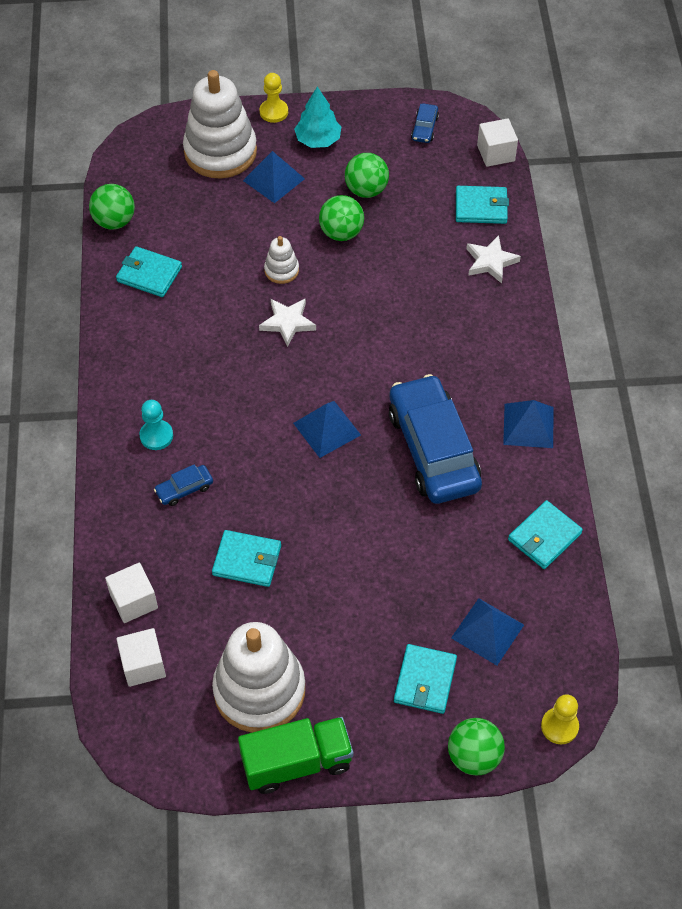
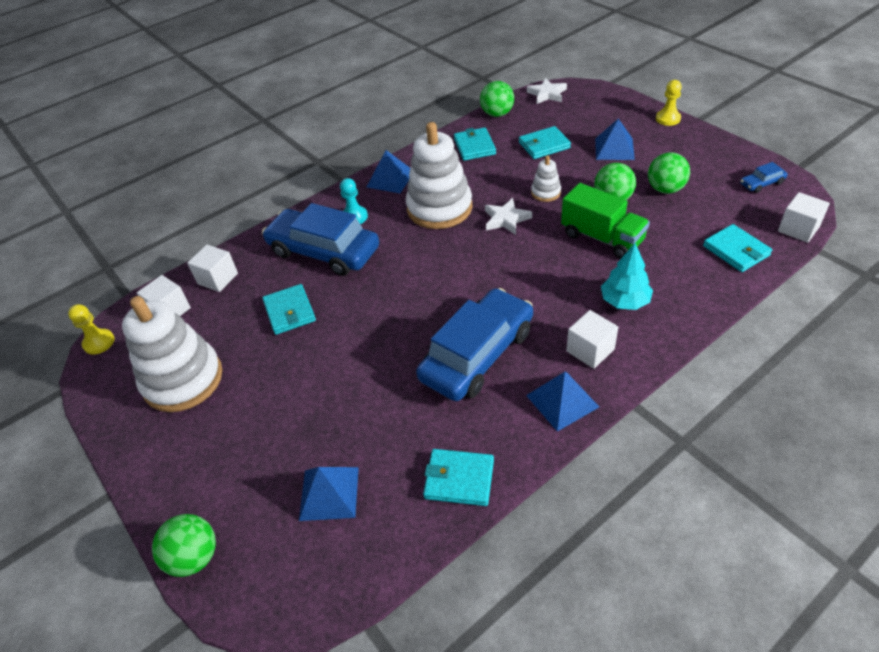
camera: 60 degrees right, 10 degrees down
(184, 489) = (324, 251): blue car -> blue car, size x2.48
(220, 152) = (604, 118): white stacking toy -> white stacking toy (439, 208)
(297, 762) = (130, 437): green truck -> green truck (602, 238)
(318, 140) = (674, 147): turquoise tree -> turquoise tree (624, 301)
(327, 429) = (437, 287): blue pyramid -> blue pyramid (390, 179)
(425, 680) = (251, 476): turquoise wallet -> turquoise wallet (544, 145)
(490, 262) = (693, 285): white star -> white star (547, 94)
(496, 373) = (590, 350): none -> white cube
(559, 726) = (263, 612): yellow pawn -> yellow pawn (99, 342)

